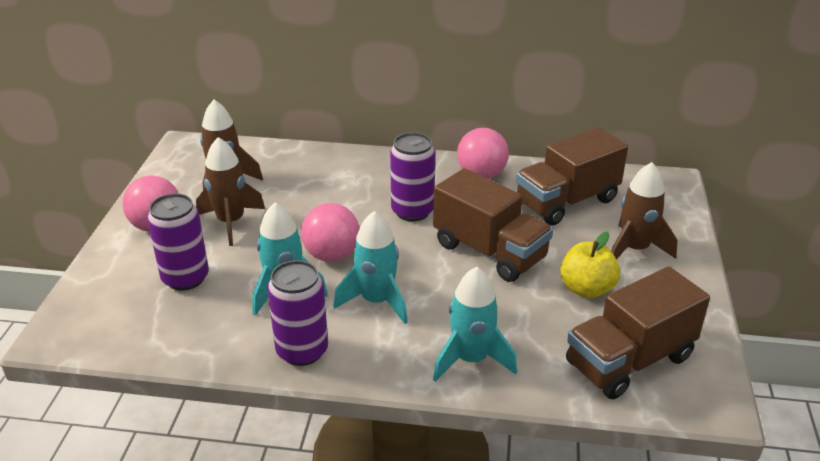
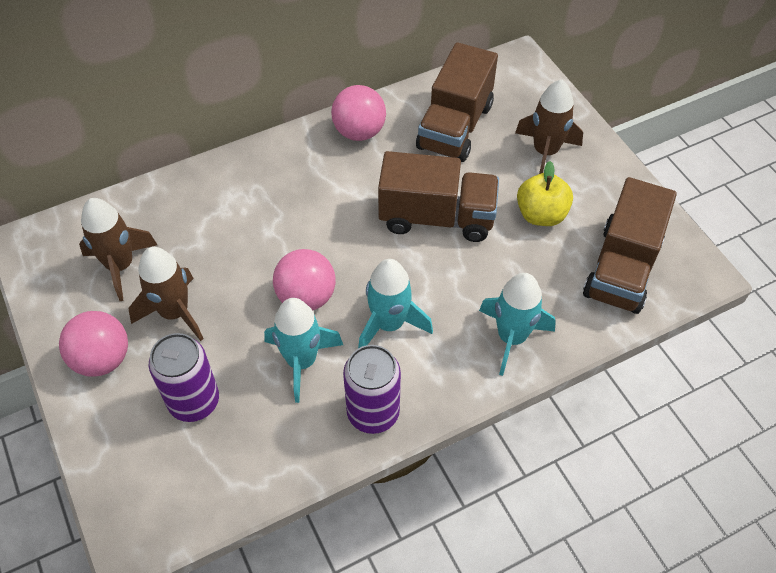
camera: 35 degrees left, 20 degrees up
(412, 211) = (334, 207): purple can -> none

